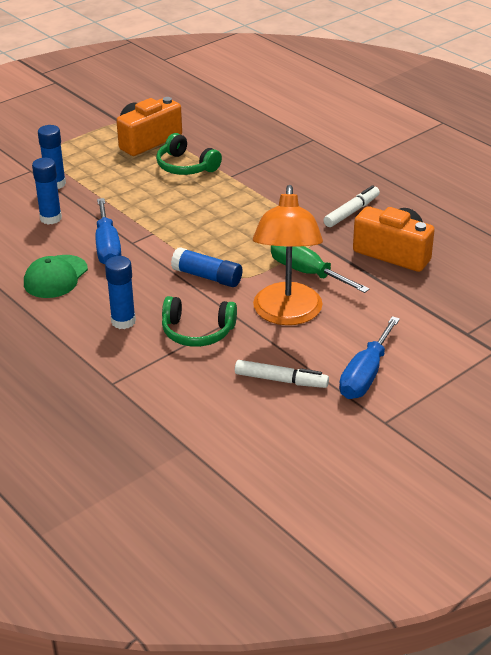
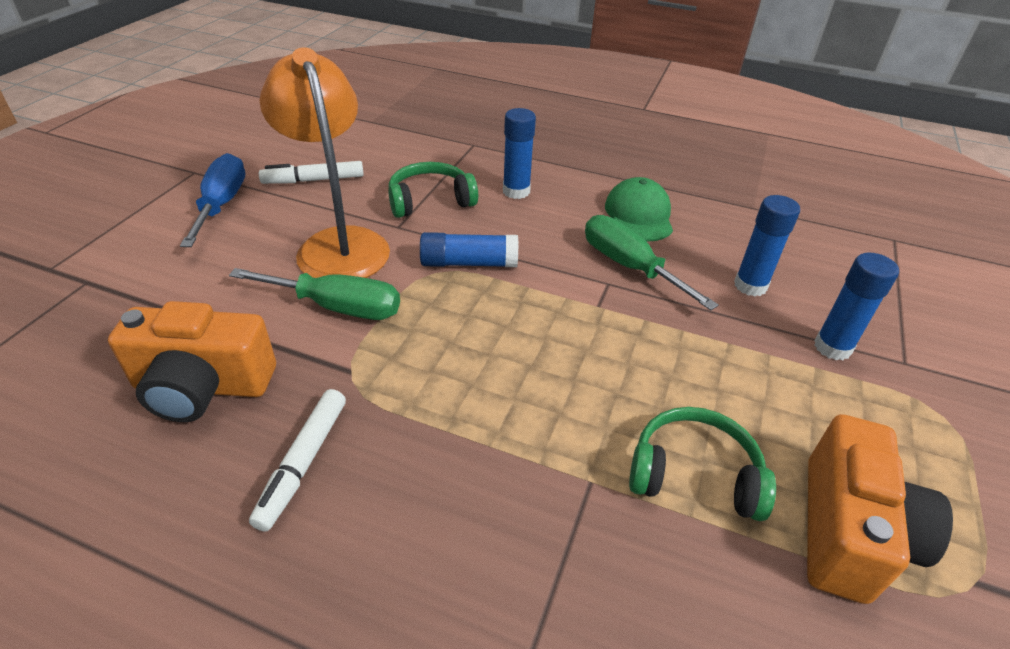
camera: 150 degrees right, 5 degrees up
(107, 247) = (629, 266): blue screwdriver -> green screwdriver

